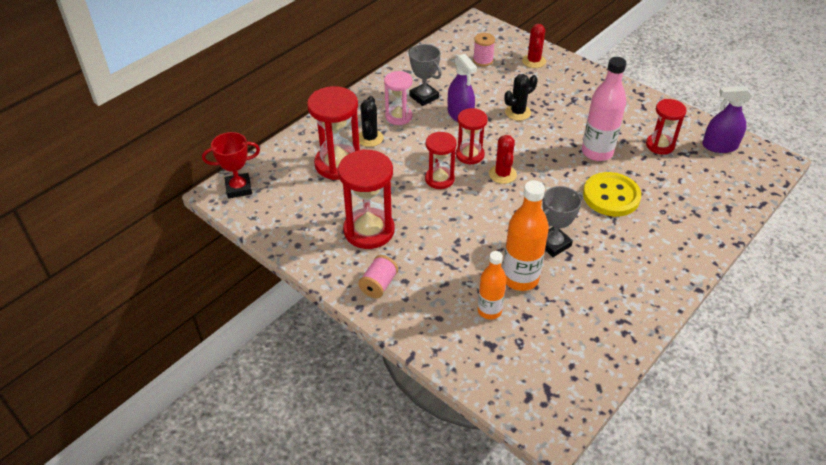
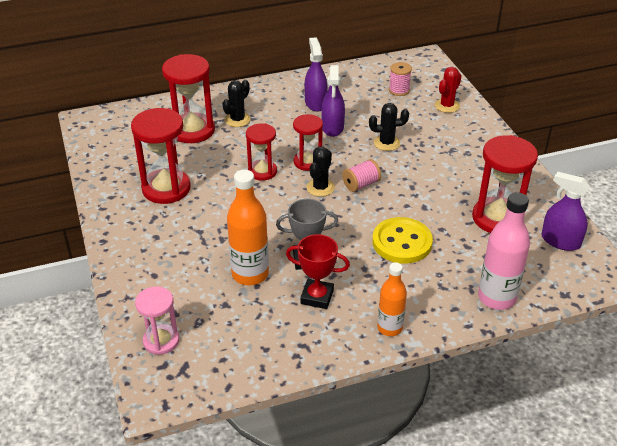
camera: 30 degrees right, 5 degrees down
(238, 188) = (101, 121): red trophy -> red trophy (317, 297)
(378, 285) = (133, 231): pink spool -> pink spool (361, 184)
(398, 116) = (278, 111): pink hourglass -> pink hourglass (161, 341)
(424, 97) = (315, 103): grey trophy -> purple spray bottle
(489, 310) = (199, 287): orange bottle -> orange bottle (390, 328)
(502, 174) = (320, 187): red cactus -> black cactus
(597, 152) = (427, 201): pink bottle -> pink bottle (496, 298)
(660, 145) = (497, 218): red hourglass -> red hourglass, size x1.62

